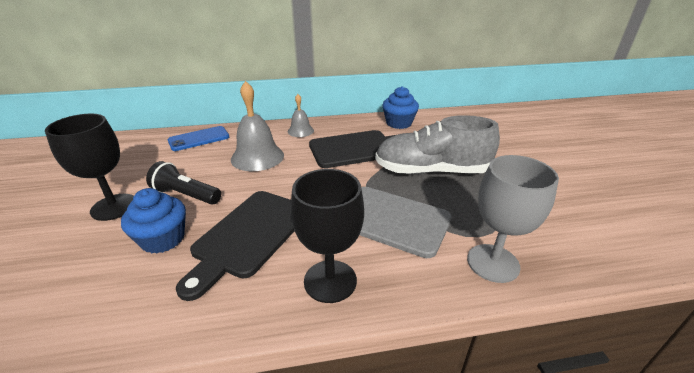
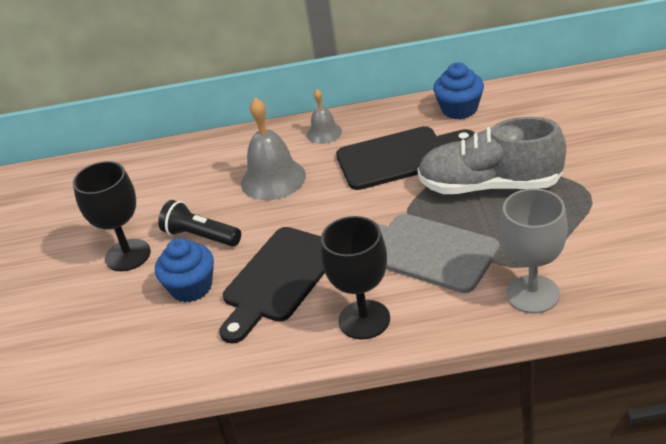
camera: 10 degrees right, 5 degrees up
(199, 139) = (194, 156): blue phone -> none

